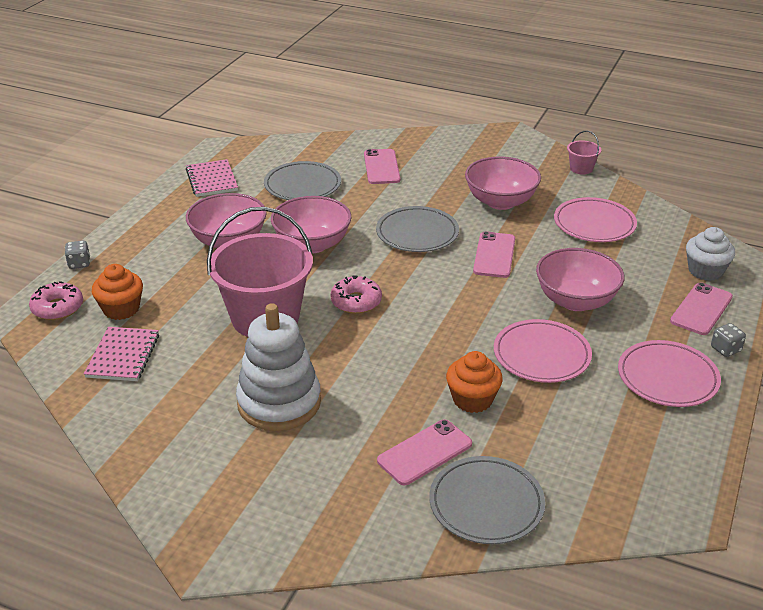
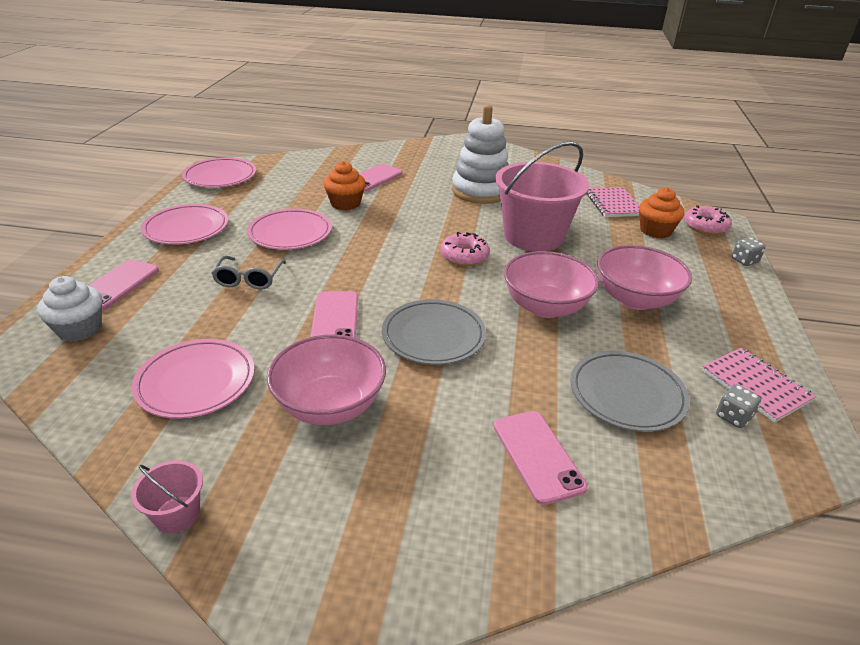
camera: 165 degrees right, 0 degrees up
(486, 504) = (332, 163): grey plate -> none
(576, 301) = (249, 279): pink bowl -> grey glasses
(664, 487) = (220, 176): none -> pink plate
(725, 349) = (119, 253): grey dice -> grey dice (733, 417)

